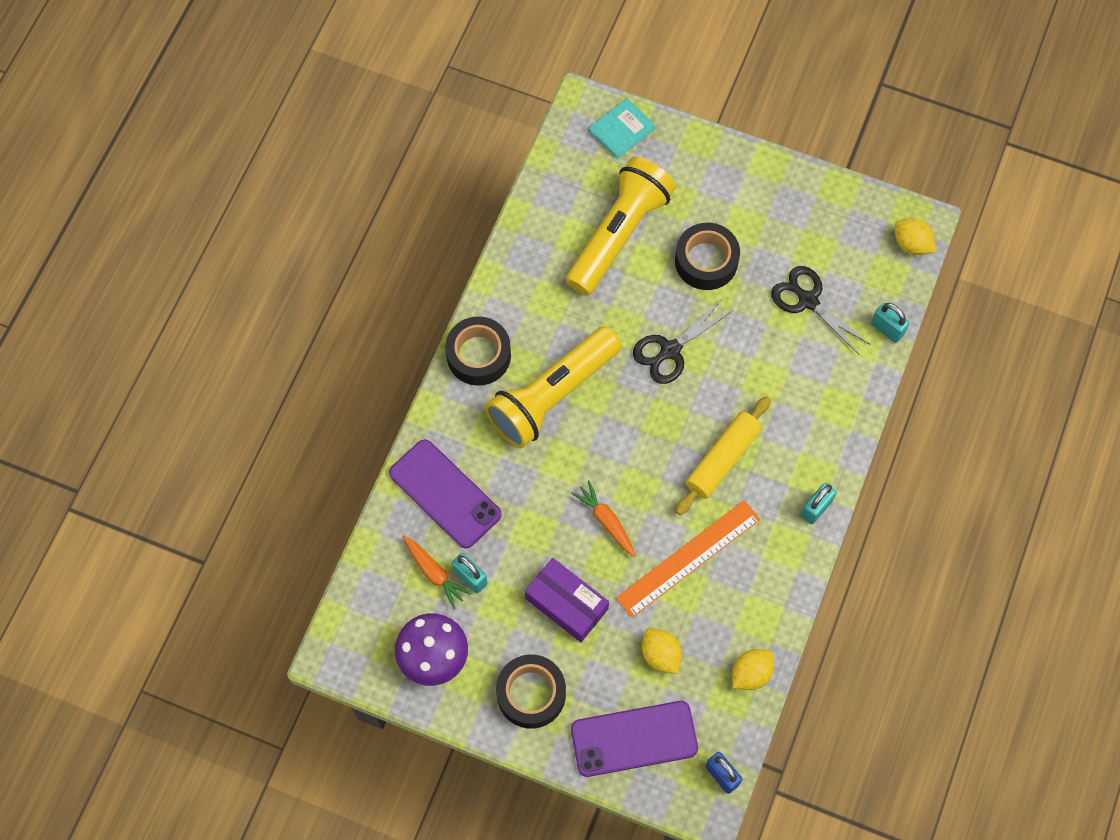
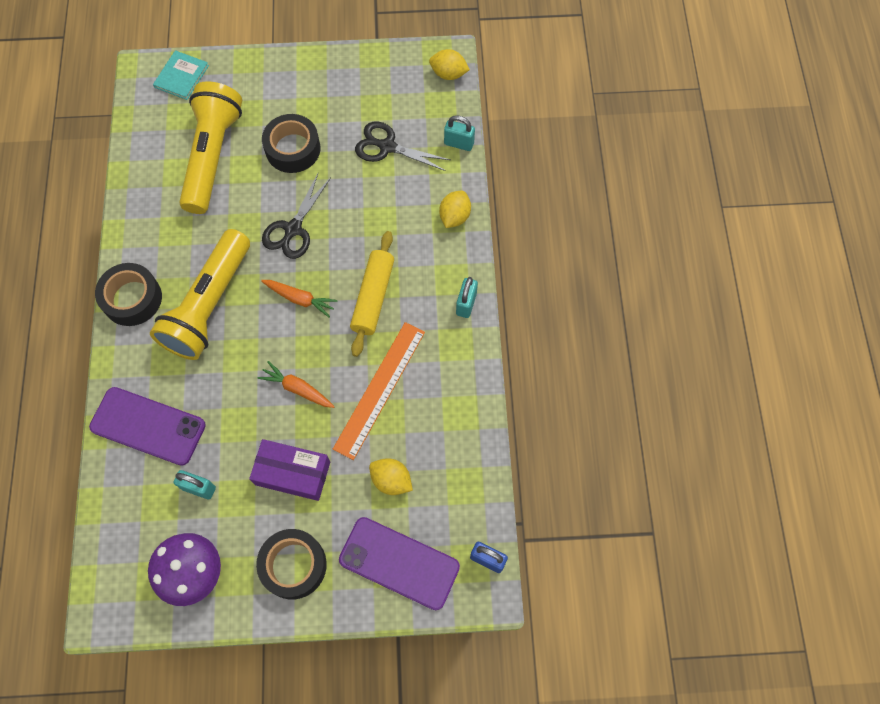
camera: 25 degrees left, 0 degrees up
(434, 573) = (164, 498): orange carrot -> orange carrot (300, 299)
(634, 738) = (399, 563): purple phone -> purple phone turned 60 degrees clockwise
(751, 673) = (473, 461): yellow lemon -> yellow lemon (454, 216)

